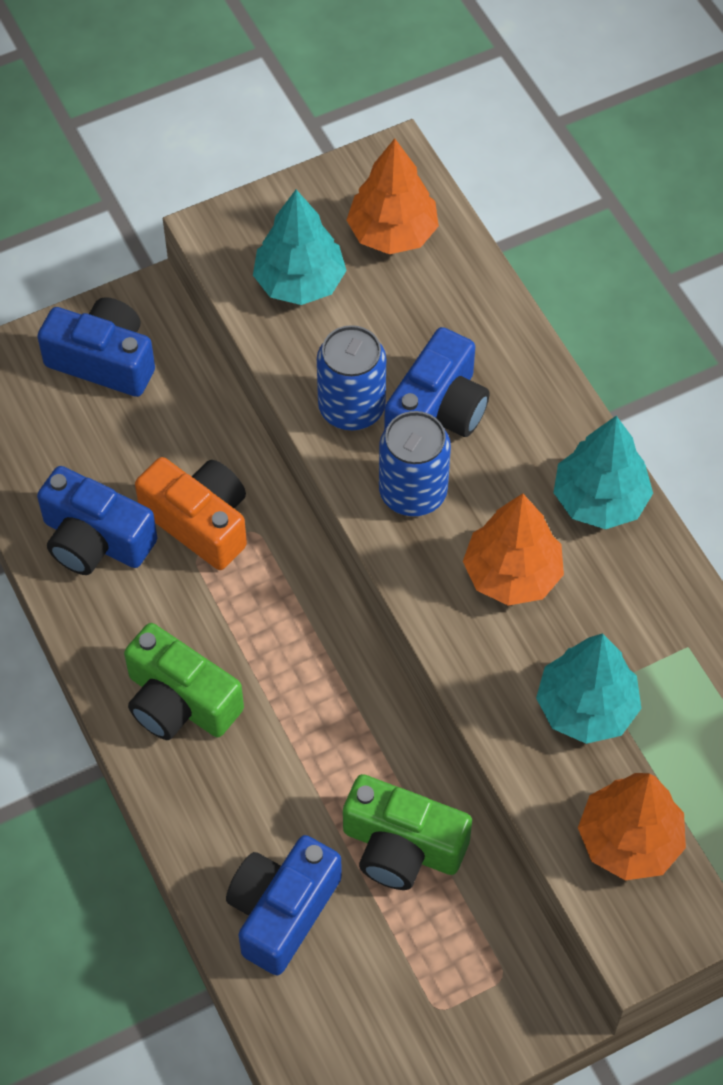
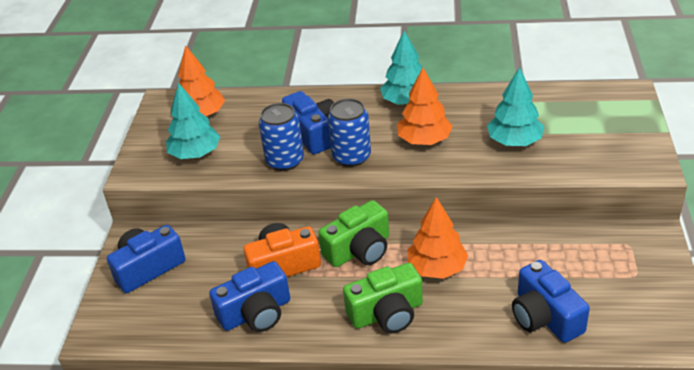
camera: 55 degrees left, 20 degrees down
(402, 846) = (533, 255): green camera -> green camera (359, 250)
(629, 840) = (595, 152): orange tree -> orange tree (437, 268)

